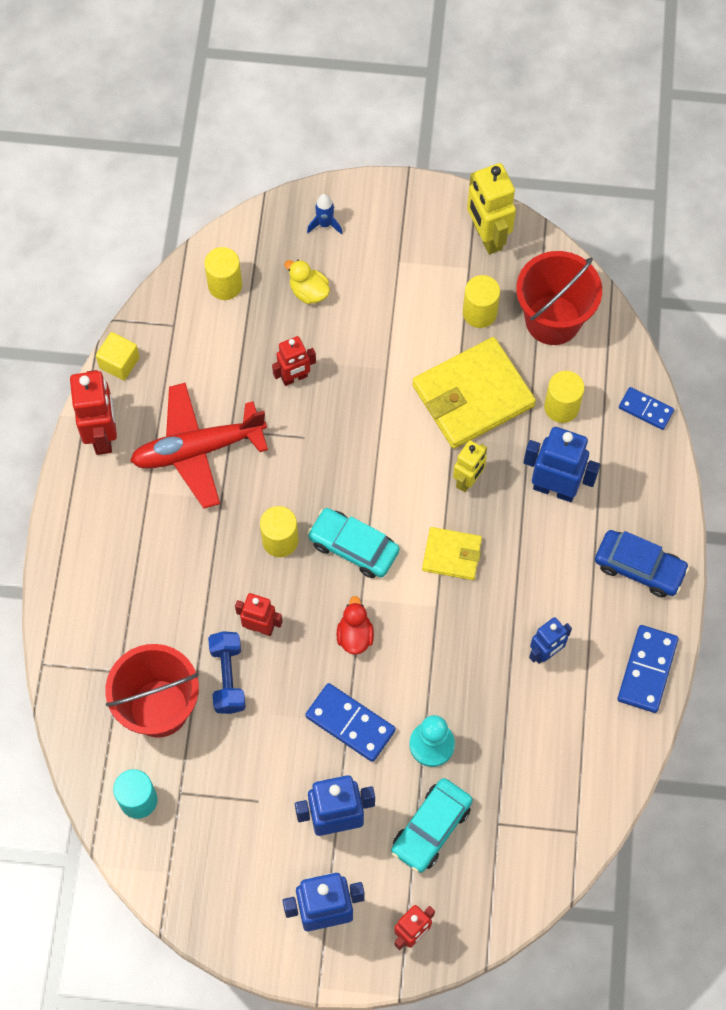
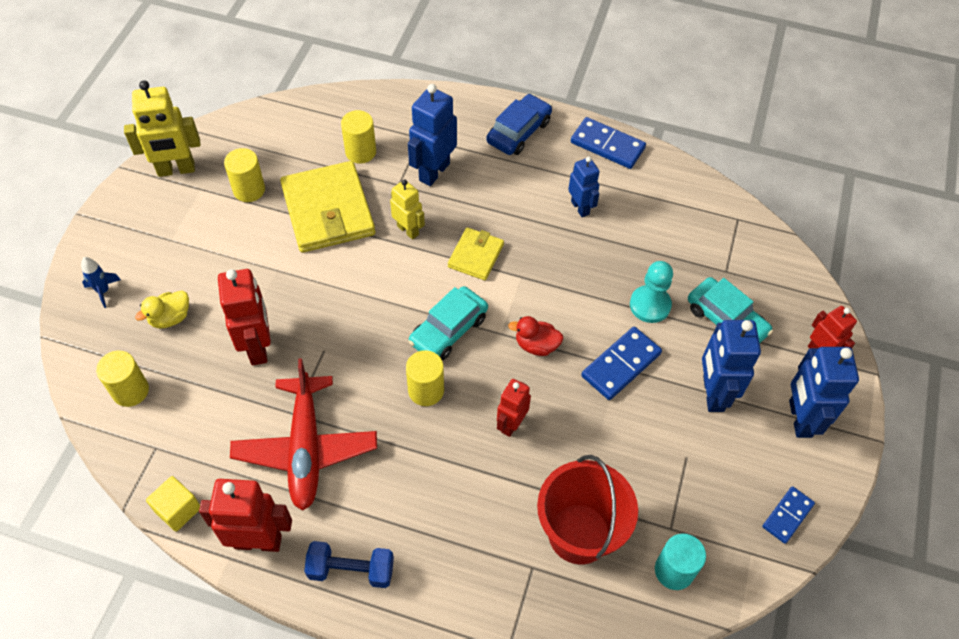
camera: 80 degrees left, 10 degrees down
(228, 677) = (557, 462): blue dumbbell -> blue dumbbell (351, 570)
(294, 378) = (258, 347): red robot -> red robot, size x1.60
(553, 320) = (277, 141): red bucket -> none
(645, 409) = (382, 99): blue domino -> blue domino (787, 516)

